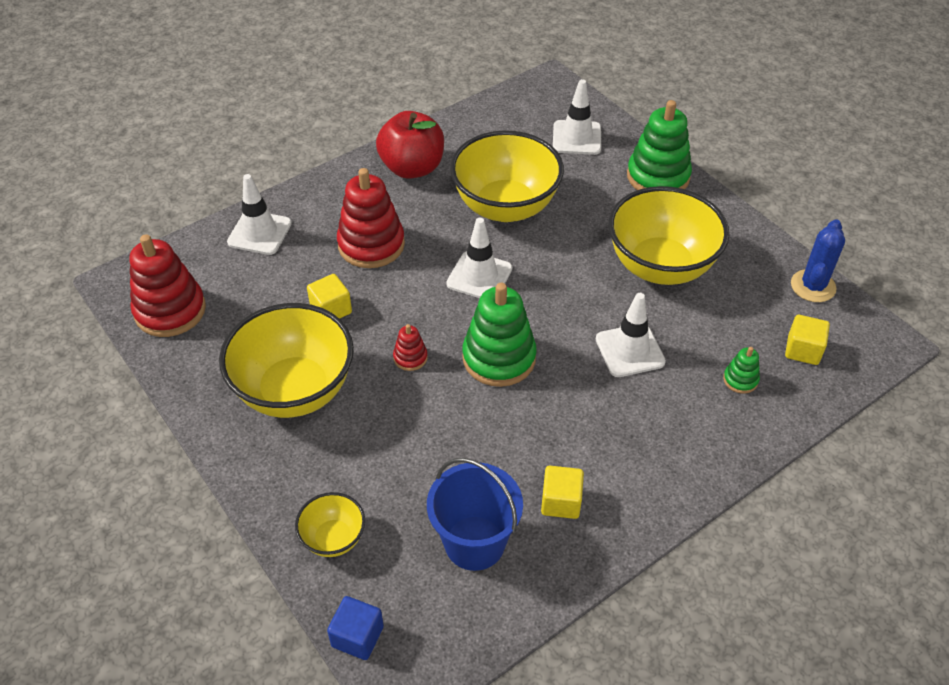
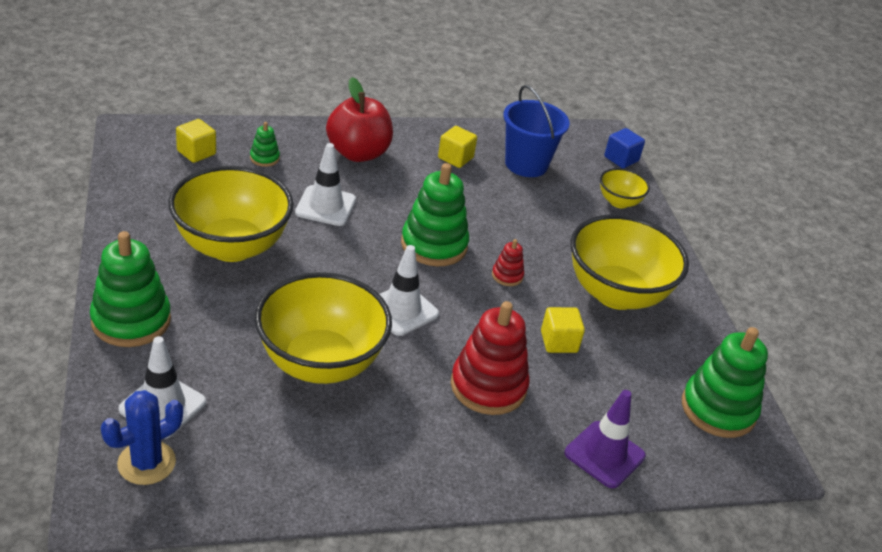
camera: 160 degrees left, 10 degrees down
(170, 310) = (718, 409): red stacking toy -> green stacking toy
(259, 233) = (604, 454): white traffic cone -> purple traffic cone
(412, 168) = (387, 458): red apple -> red apple (358, 153)
(813, 286) = (127, 180): blue cactus -> blue cactus (146, 463)

